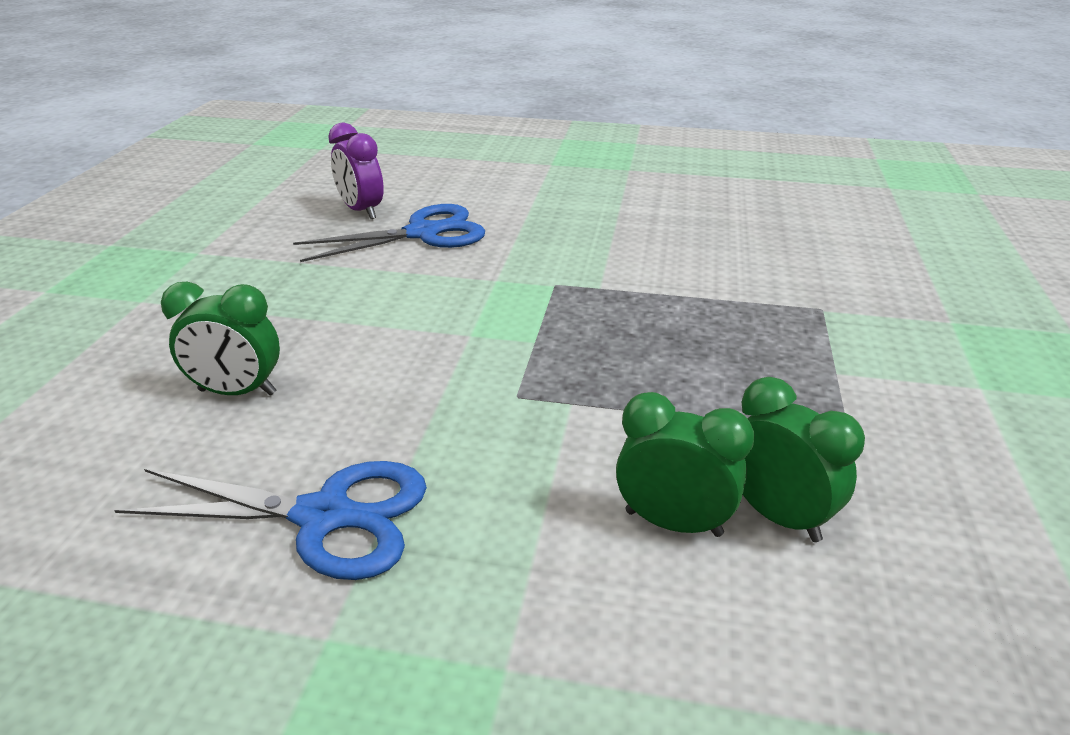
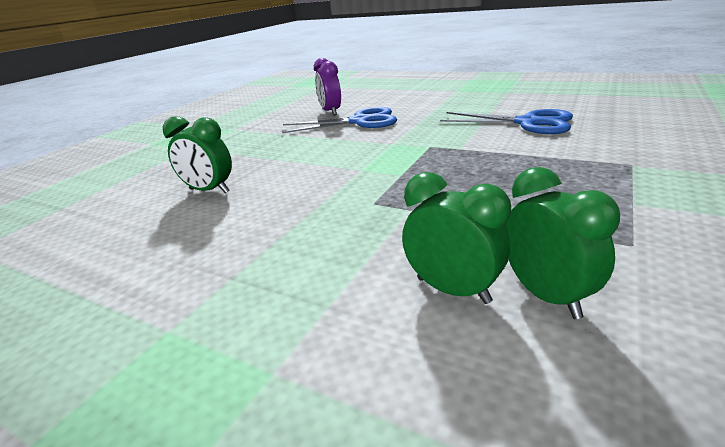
camera: 20 degrees right, 5 degrees down
(324, 516) = (213, 258): blue scissors -> blue scissors (528, 123)

